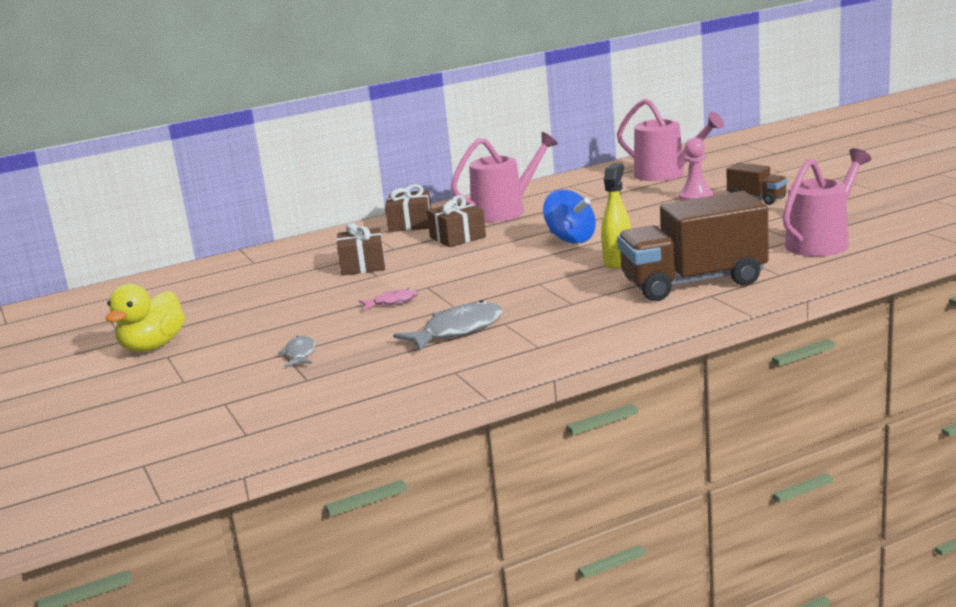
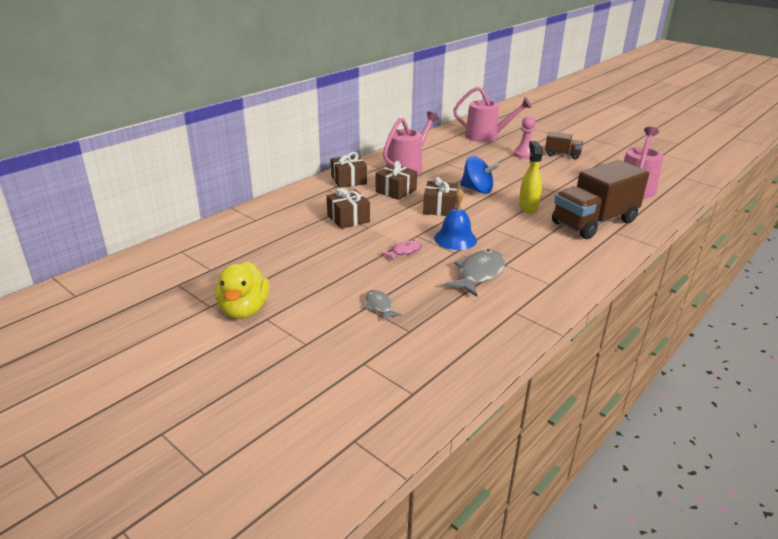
camera: 25 degrees left, 10 degrees up
(472, 292) = (455, 239): none -> blue bell
(493, 258) = (440, 208): none -> brown gift

